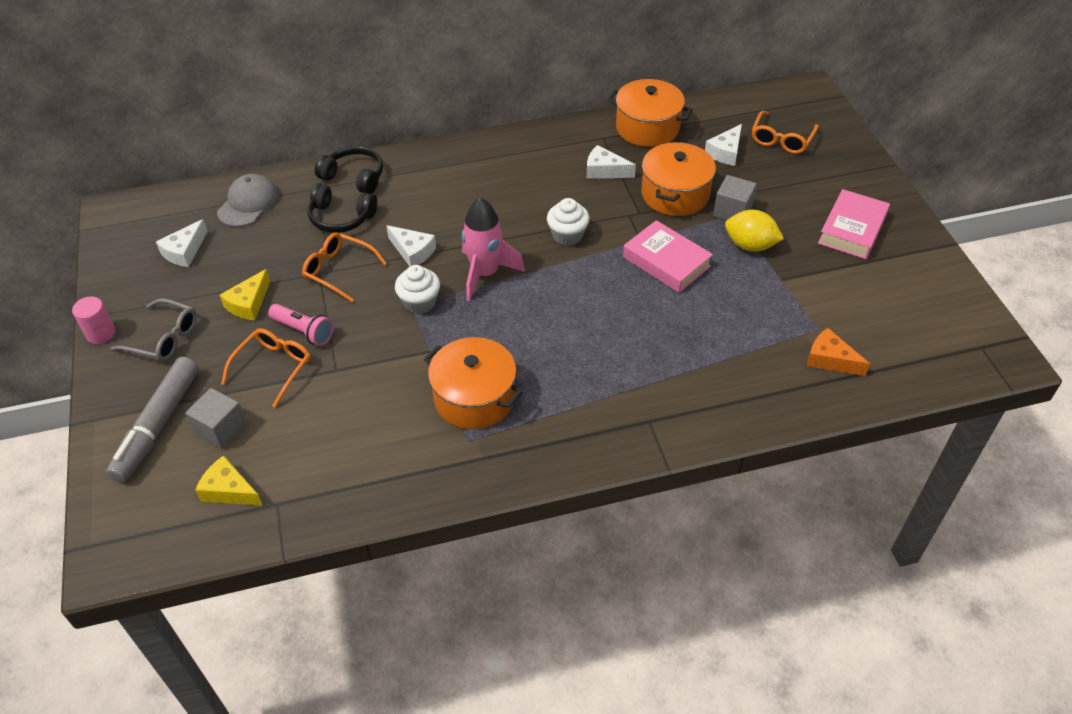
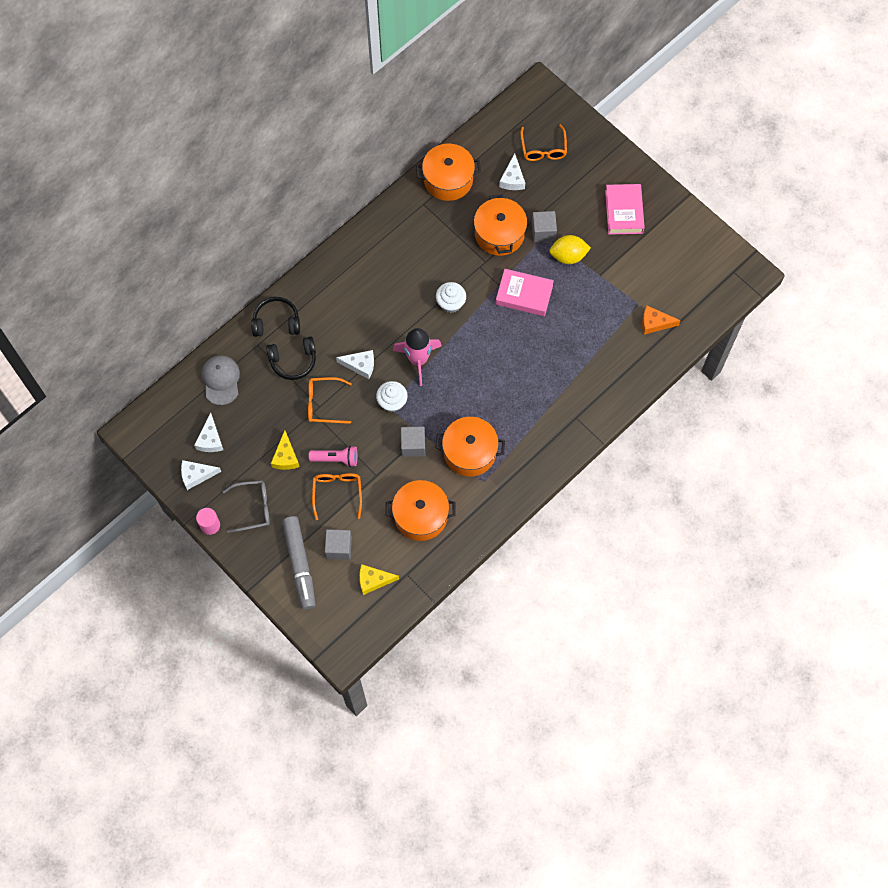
camera: 30 degrees left, 20 degrees up
(353, 442) = (420, 515): none -> orange pot
(408, 358) = (413, 445): none -> grey cube
(604, 170) = (442, 234): white cheese -> white cheese (196, 475)

